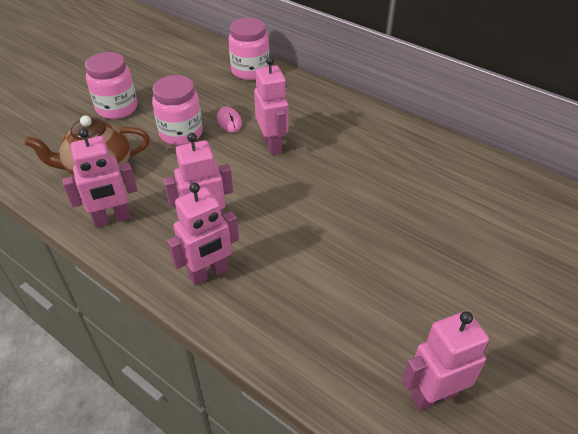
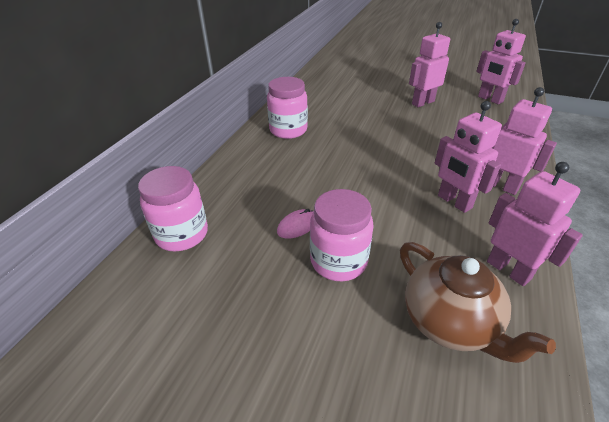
camera: 105 degrees left, 5 degrees down
(117, 108) = (313, 364): pink jar -> pink jar (288, 130)
(272, 144) = (323, 186): pink robot -> pink robot (422, 102)

